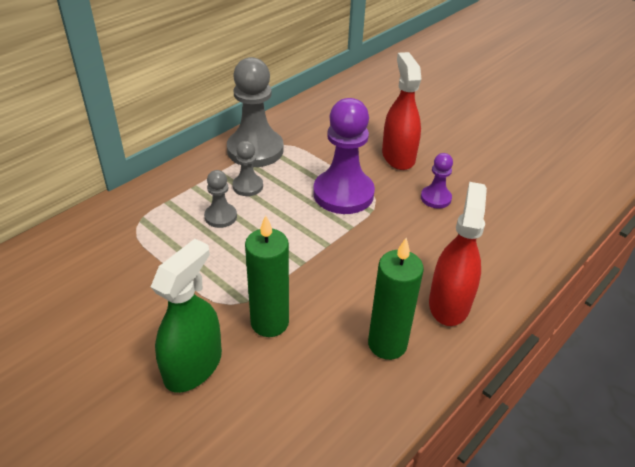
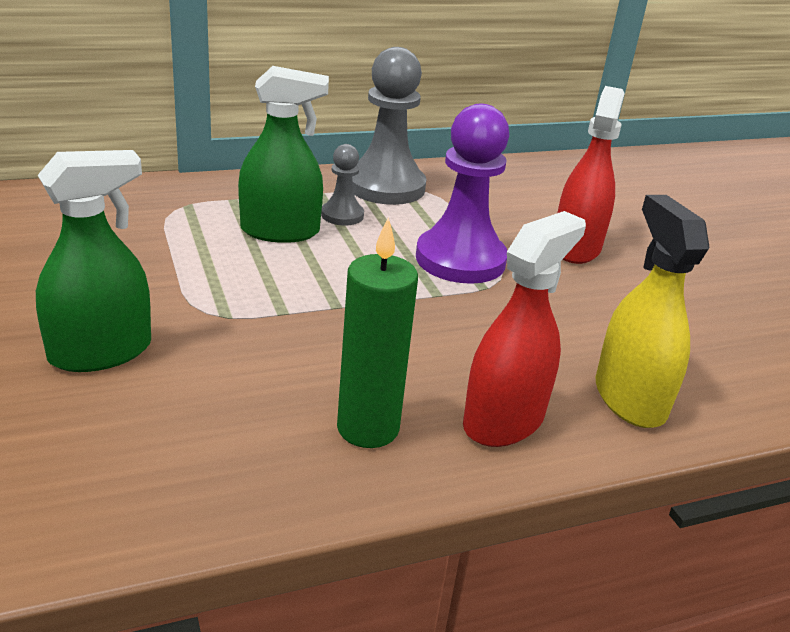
camera: 25 degrees right, 10 degrees down
(220, 216) = (280, 231): grey pawn -> green spray bottle
(269, 322) = (235, 347): green candle -> none
(435, 198) = (592, 305): purple pawn -> none
(497, 258) = (629, 399): none -> yellow spray bottle

